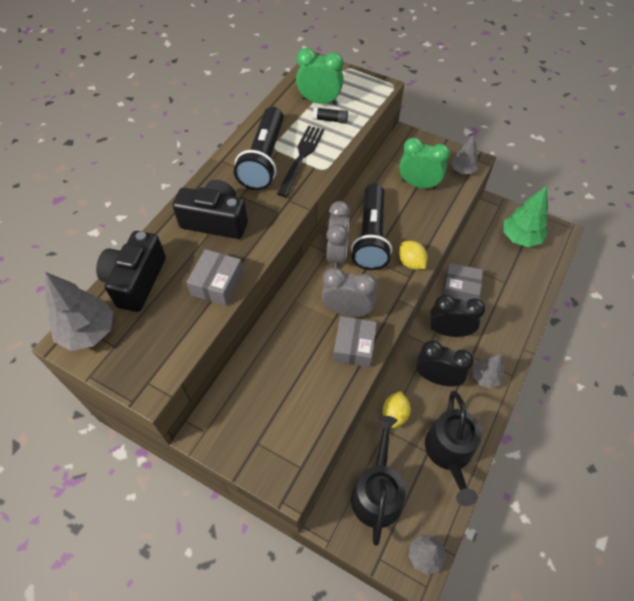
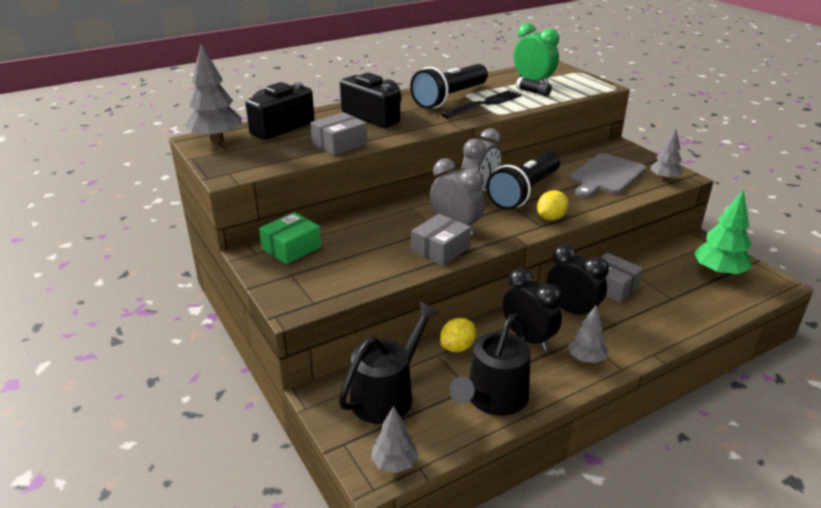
camera: 30 degrees right, 25 degrees down
(231, 408) = (291, 248): none -> green box
(411, 263) = (551, 218): yellow lemon -> yellow lemon turned 45 degrees clockwise
(418, 184) = (606, 175): green clock -> grey cutting board

